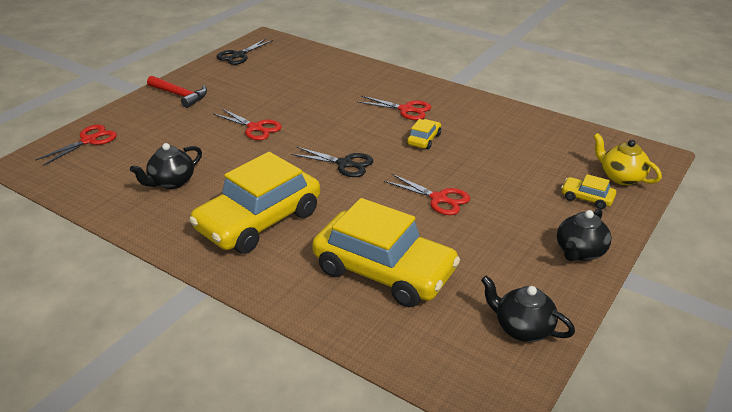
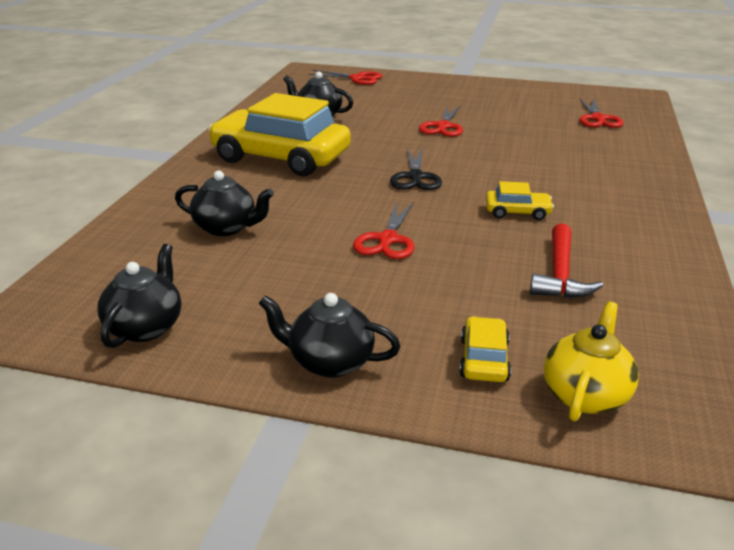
camera: 70 degrees right, 5 degrees down
(180, 95) = (467, 89): red hammer -> red hammer (560, 274)
(238, 55) = (580, 93): black scissors -> none
(384, 271) = (226, 228): yellow car -> black teapot
(406, 109) = (579, 191): red scissors -> red scissors (597, 119)

